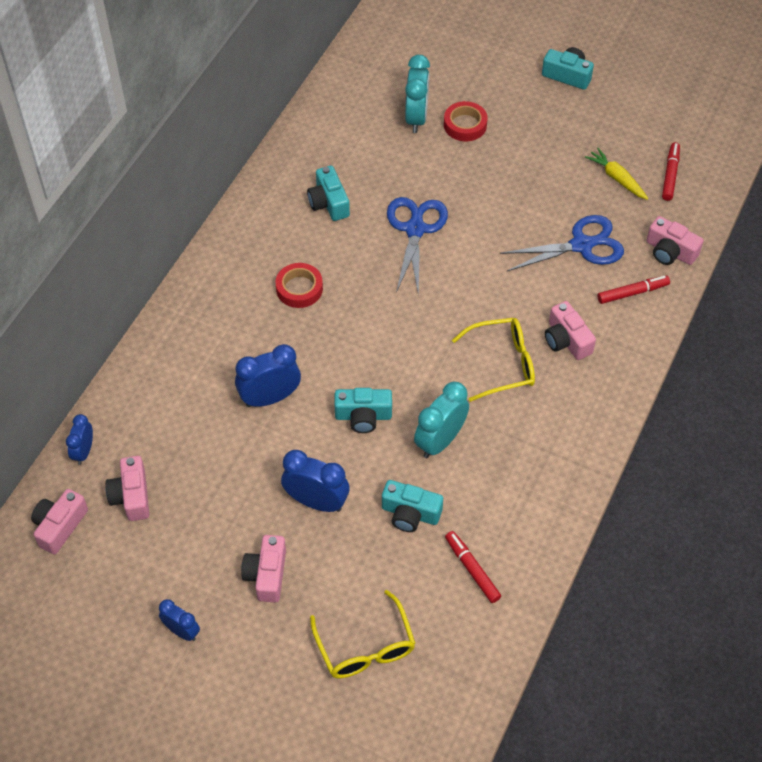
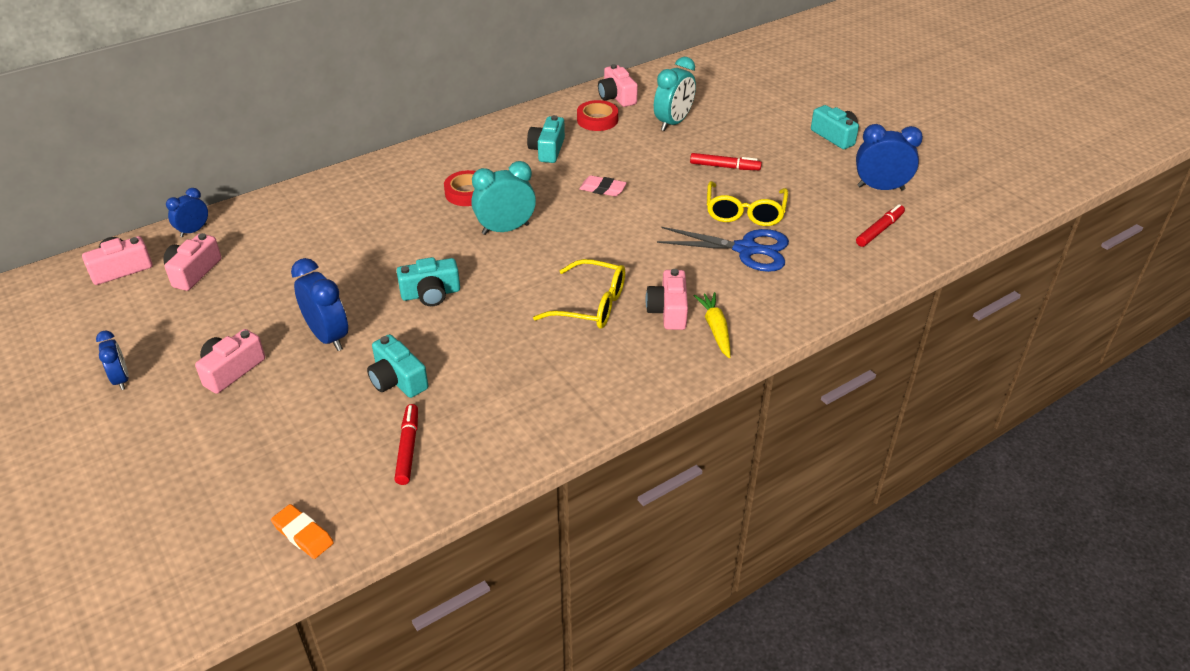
camera: 30 degrees right, 15 degrees down
(270, 398) = (368, 252): blue clock -> blue clock (880, 188)
(363, 416) = (431, 294): turquoise camera -> turquoise camera turned 45 degrees counterclockwise
(365, 647) = (250, 464): yellow glasses -> yellow glasses (745, 213)
(415, 229) = (603, 189): blue scissors -> pink eraser
(440, 441) = (479, 338): turquoise clock -> turquoise clock (505, 229)
(459, 679) = (303, 534): none -> orange eraser
(465, 125) = (711, 139): red tape -> red tape (597, 120)
(617, 178) = (823, 216): yellow carrot -> yellow carrot (715, 329)
(632, 293) = (766, 300): red marker -> red marker (725, 167)
(670, 251) = (832, 284): pink camera -> pink camera (616, 97)

